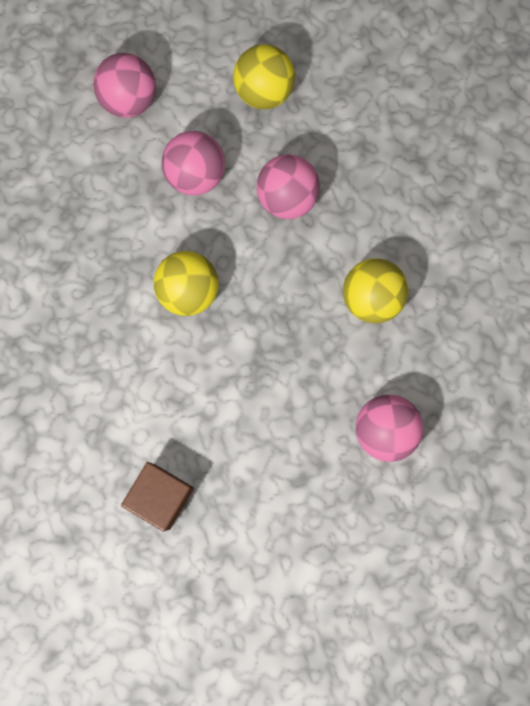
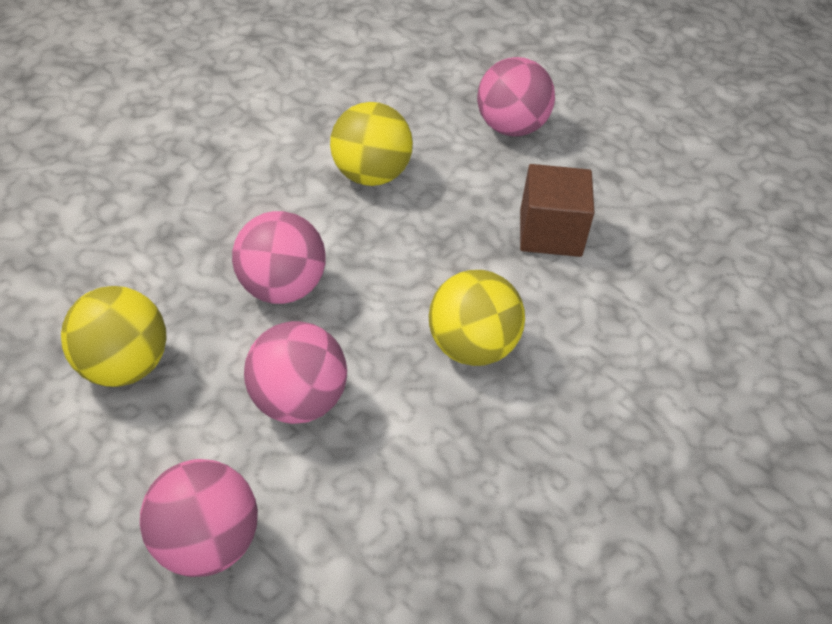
camera: 120 degrees left, 30 degrees down
(161, 496) = (731, 283): brown cube -> brown cube (550, 232)

